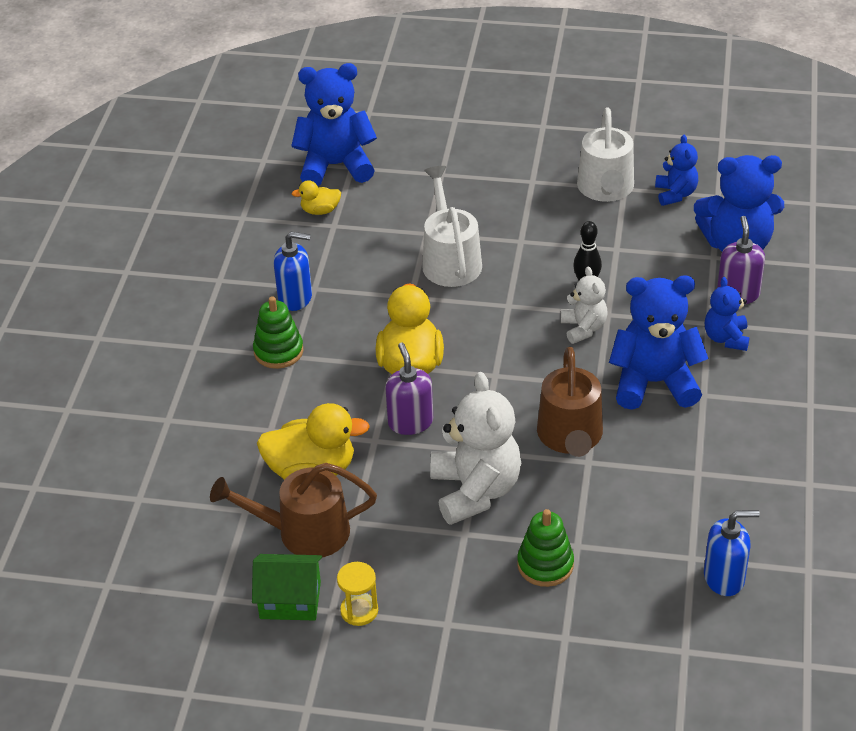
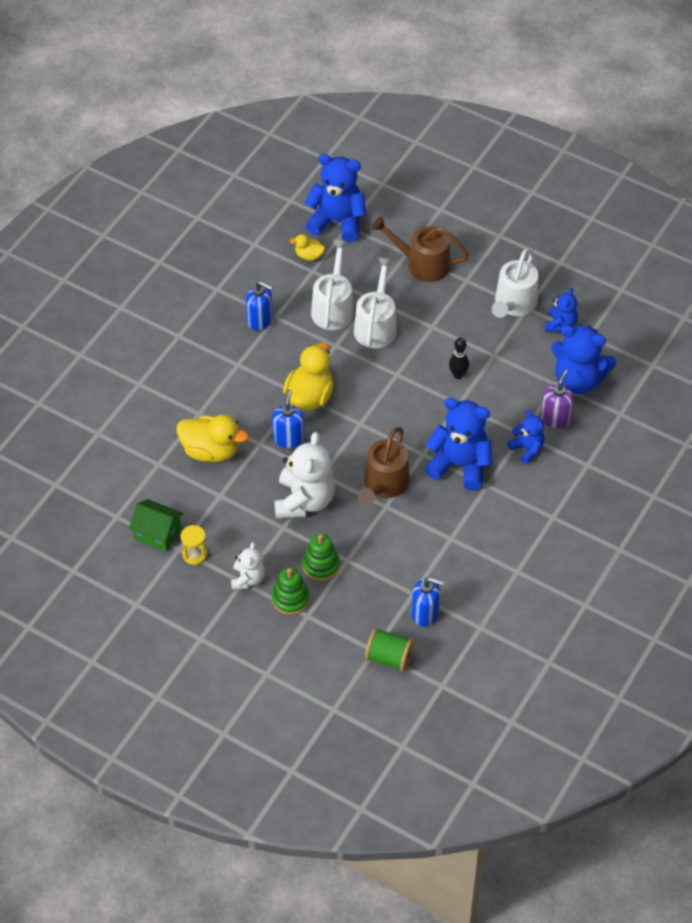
camera: 20 degrees right, 10 degrees up
(278, 351) = (230, 357): green stacking toy -> green stacking toy (290, 599)
(304, 532) = (186, 491): brown watering can -> brown watering can (422, 264)
(383, 257) = (333, 307): none -> white watering can
(410, 422) = (288, 438): purple soap dispenser -> blue soap dispenser
(583, 328) = (436, 409): white teddy bear -> white teddy bear (248, 579)
(712, 653) = (389, 658): none -> green spool
(726, 338) = (527, 449): blue teddy bear -> blue teddy bear turned 120 degrees clockwise

